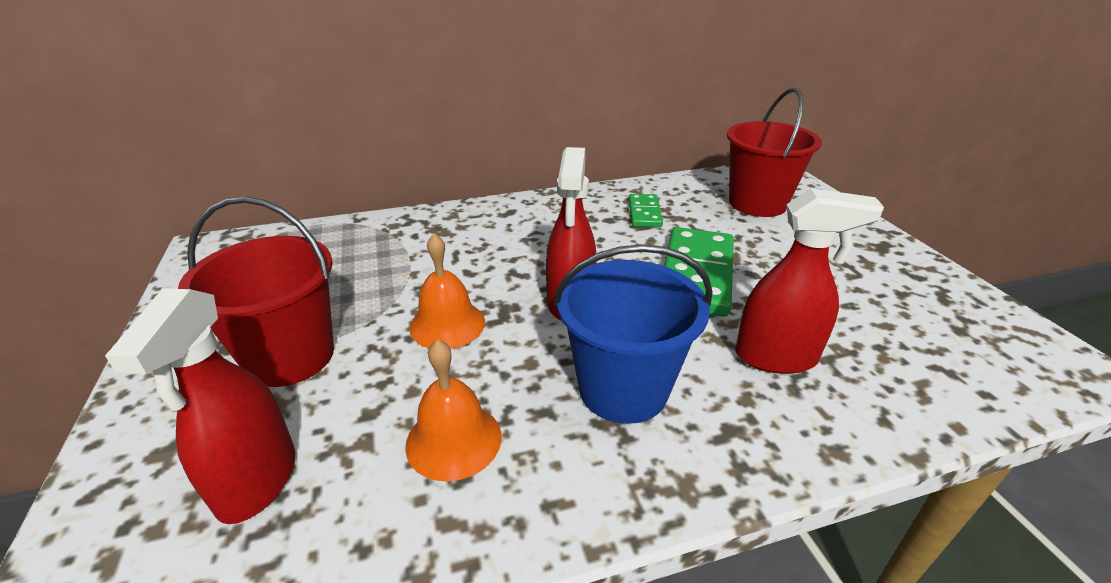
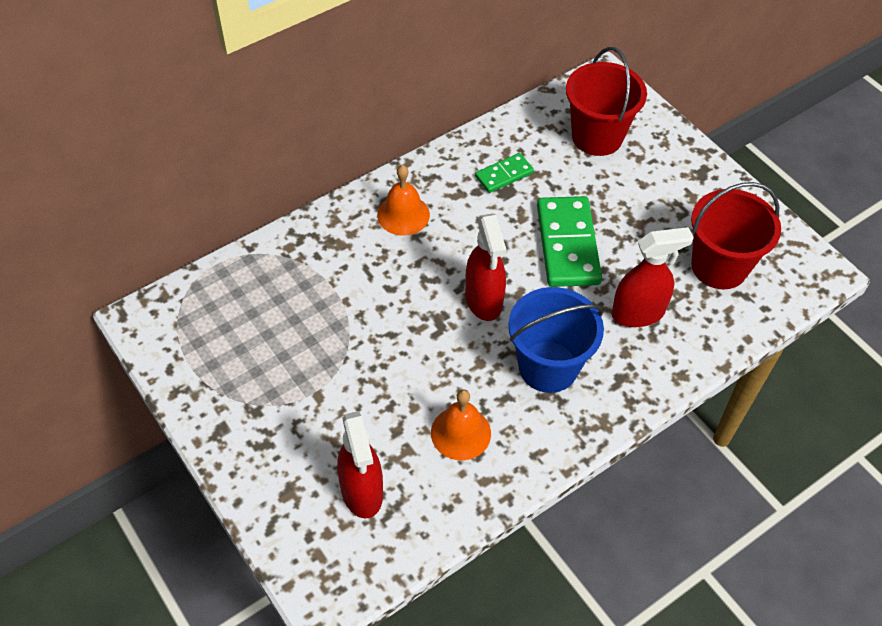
camera: 20 degrees left, 20 degrees up
(290, 357) = (310, 405): red bucket -> red bucket (719, 266)
(447, 324) = (404, 345): orange bell -> orange bell (403, 214)
(644, 213) = (504, 175): green domino -> green domino turned 75 degrees clockwise

